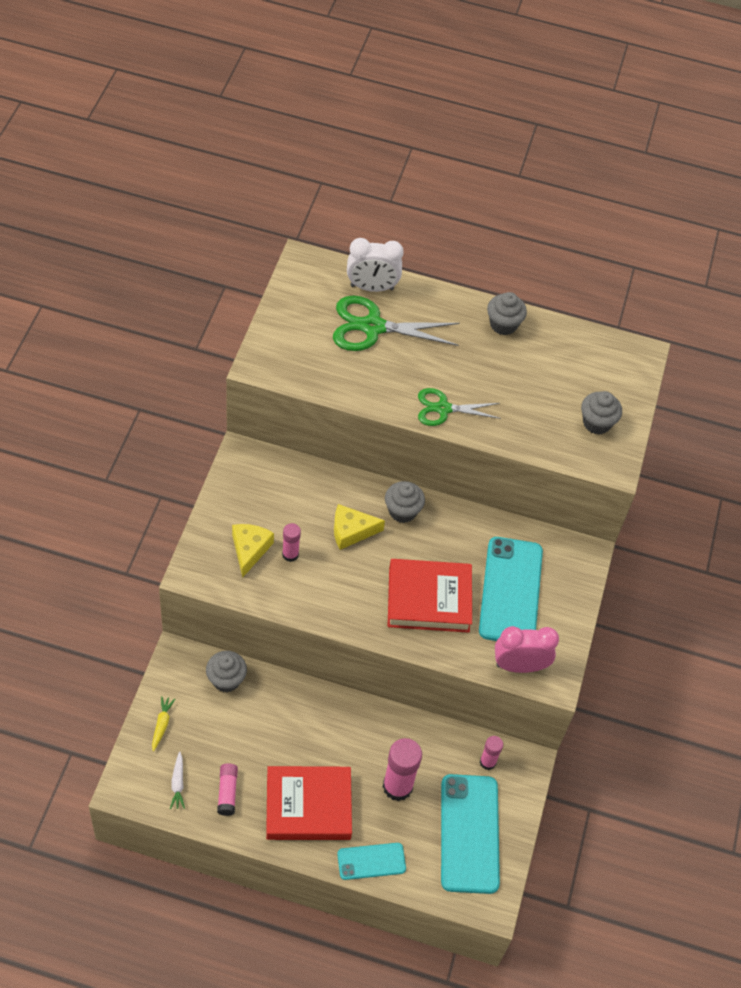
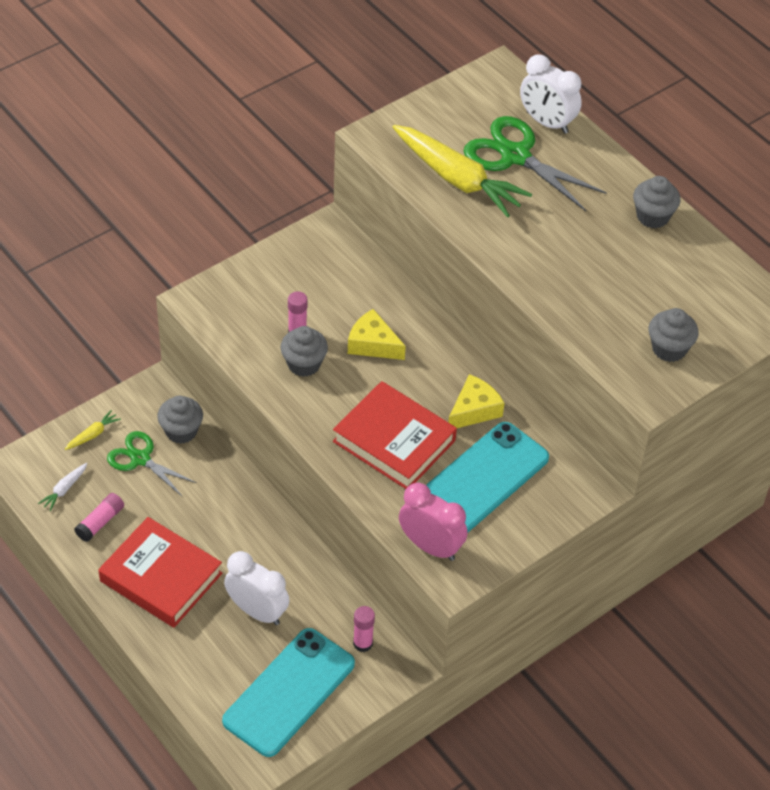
camera: 40 degrees right, 5 degrees down
(249, 550) = (263, 309): yellow cheese -> yellow cheese (474, 410)
(349, 369) = (458, 179): none -> yellow carrot
(371, 861) = (176, 657): turquoise phone -> none
(397, 786) = (257, 611): pink glue stick -> white clock
(402, 511) = (438, 353): grey cupcake -> grey cupcake (304, 364)
(443, 408) = (519, 257): green scissors -> green scissors (140, 459)

